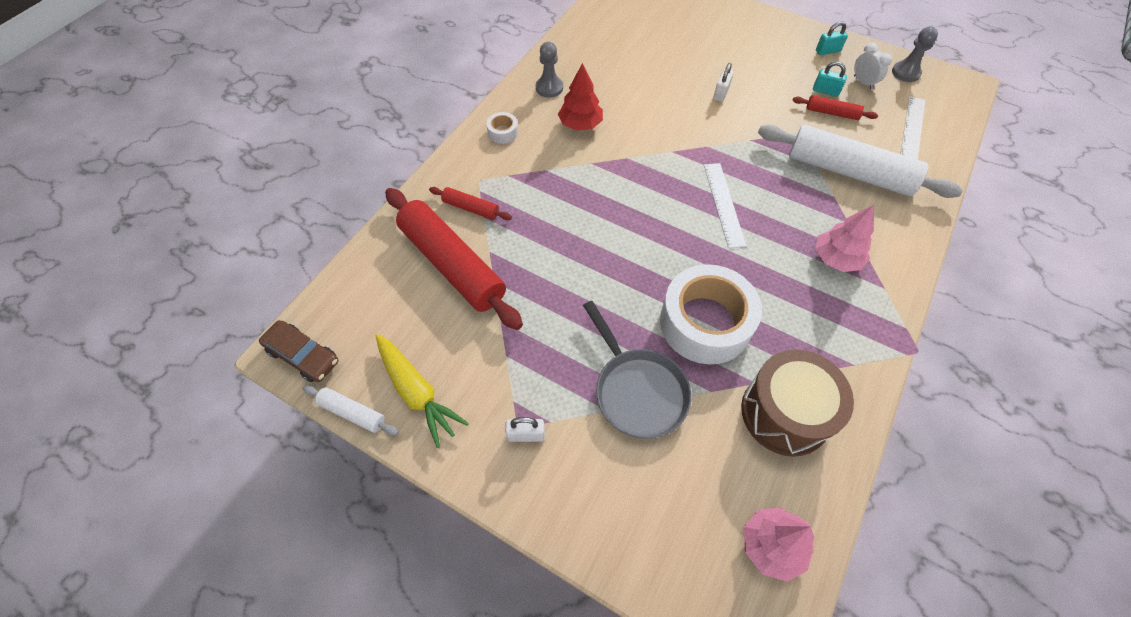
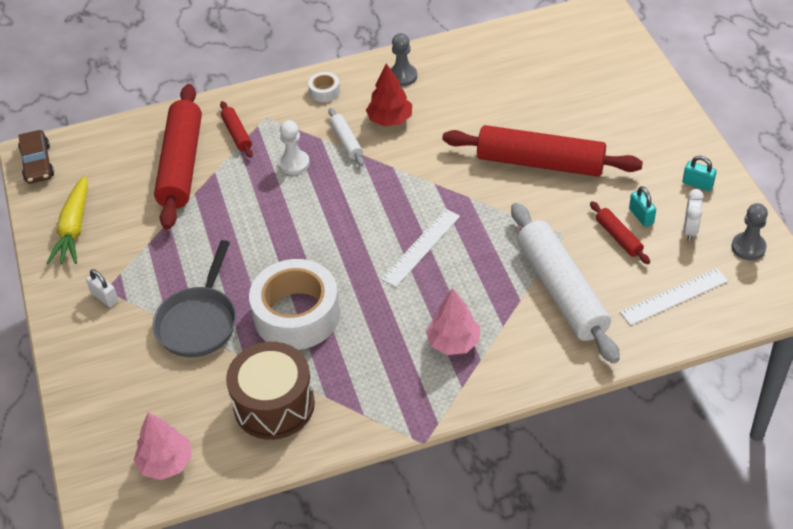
camera: 45 degrees right, 10 degrees down
(352, 413) = (28, 215): white rolling pin -> white rolling pin (346, 142)
(548, 202) = (294, 163): none -> white pawn
(721, 93) = (540, 162): white padlock -> red rolling pin

